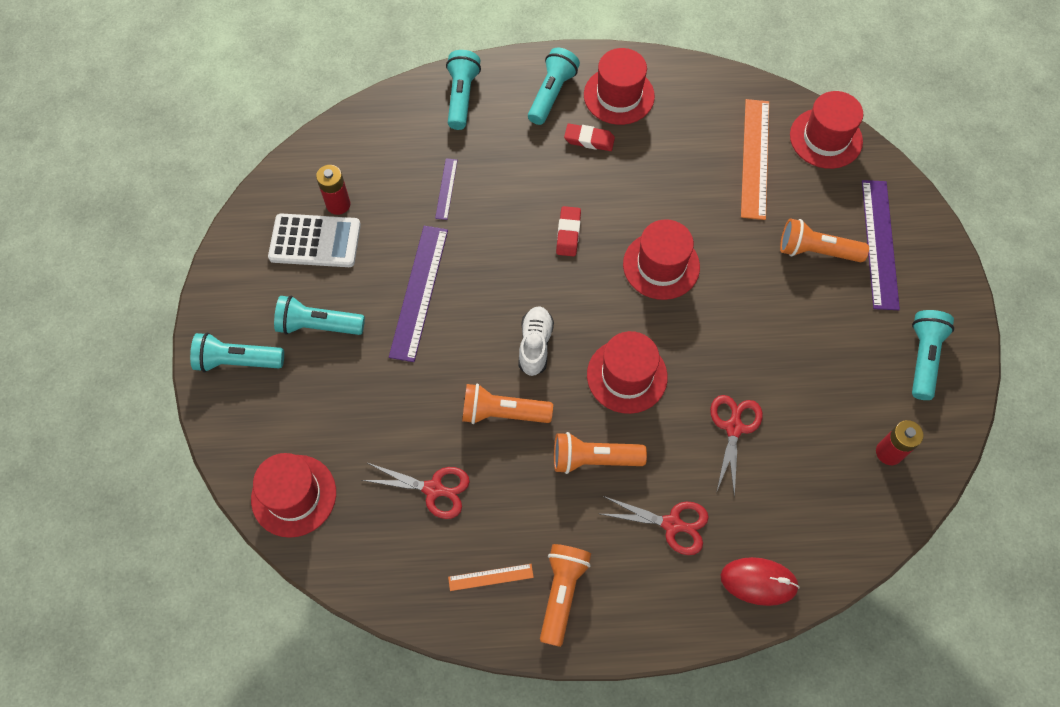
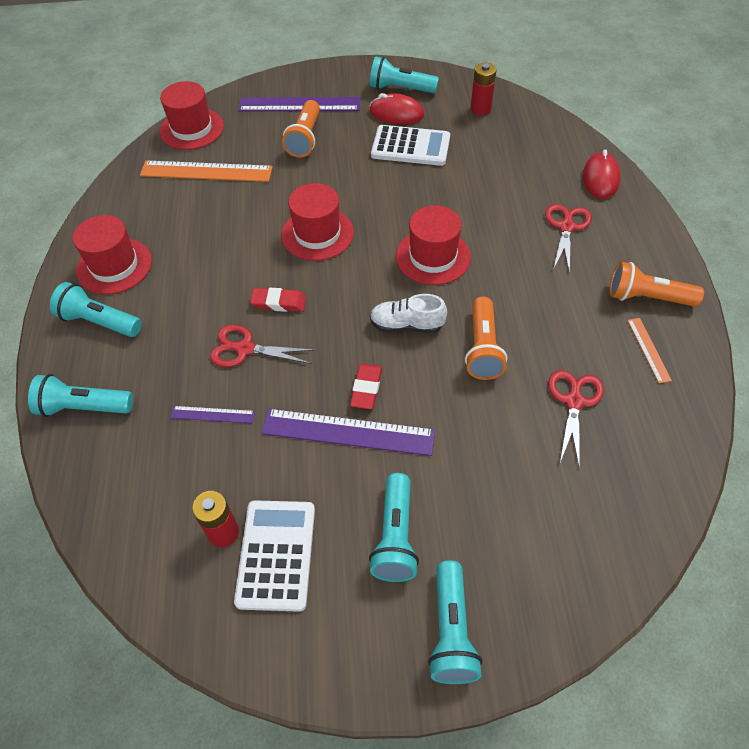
camera: 90 degrees left, 10 degrees down
(294, 495) = (611, 538): red hat -> none
(589, 140) = (166, 288): red eraser -> red eraser (366, 388)
(594, 459) = (518, 278): orange flashlight -> none
(734, 427) = (473, 189): red scissors -> red scissors (244, 349)
(808, 364) = (410, 146): none -> white calculator
(871, 351) = (396, 113): none -> red mouse

